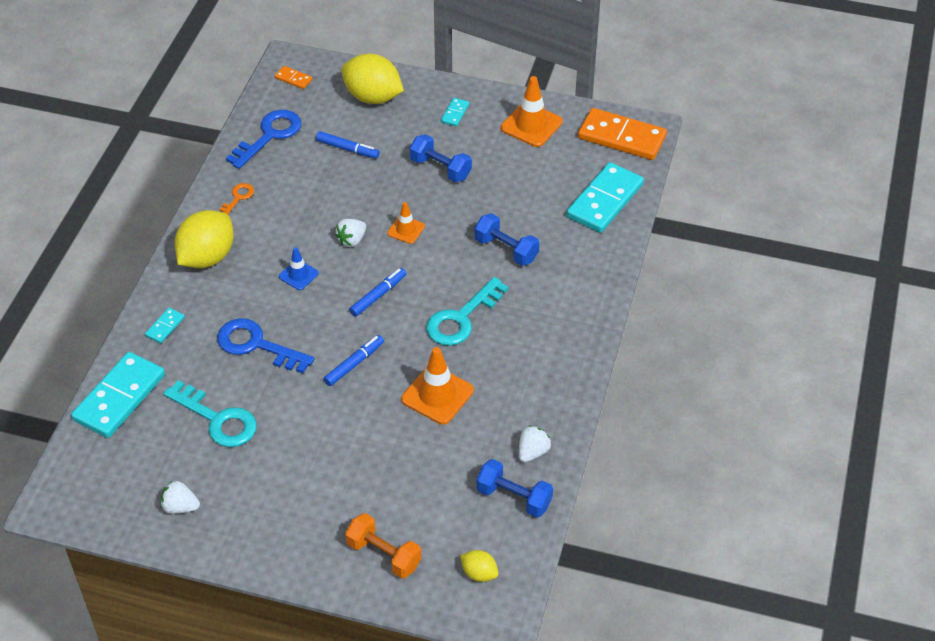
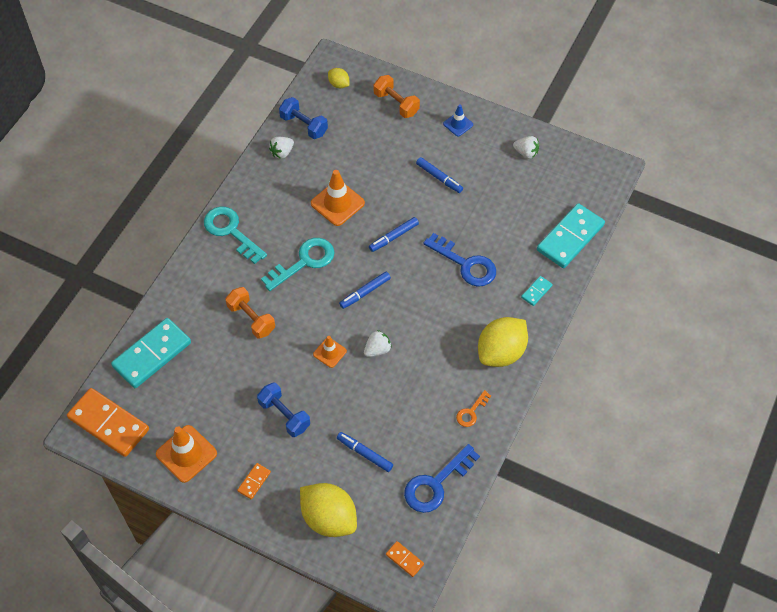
camera: 170 degrees left, 10 degrees up
(218, 419) = (498, 210): turquoise key -> turquoise key (231, 231)
(298, 275) = (426, 322): blue traffic cone -> blue traffic cone (458, 124)
(304, 451) = (439, 177): none -> blue marker
(455, 113) = (254, 481): turquoise domino -> orange domino
(506, 249) = (251, 319): blue dumbbell -> orange dumbbell

